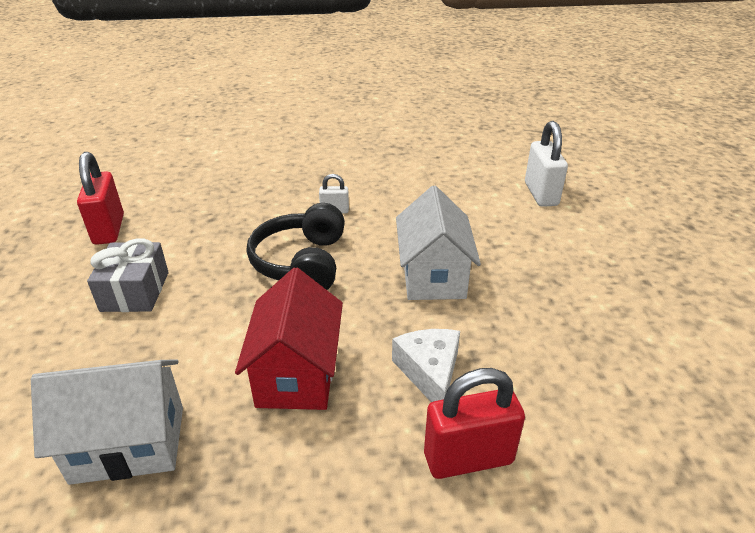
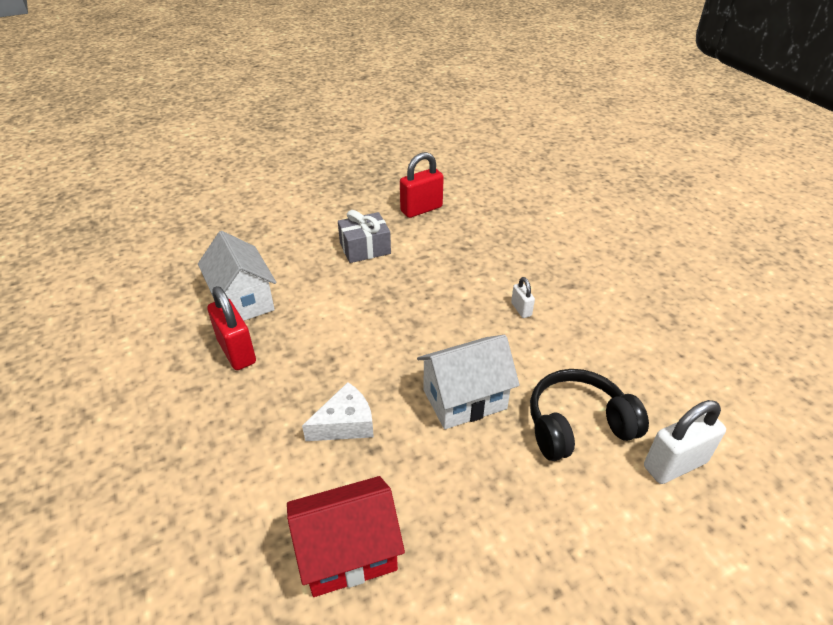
camera: 70 degrees right, 5 degrees up
(297, 374) = (318, 351): red house -> red house (348, 552)
(302, 263) = (437, 314): black headphones -> black headphones (578, 426)
(468, 458) = (268, 465): red padlock -> red padlock (236, 351)

